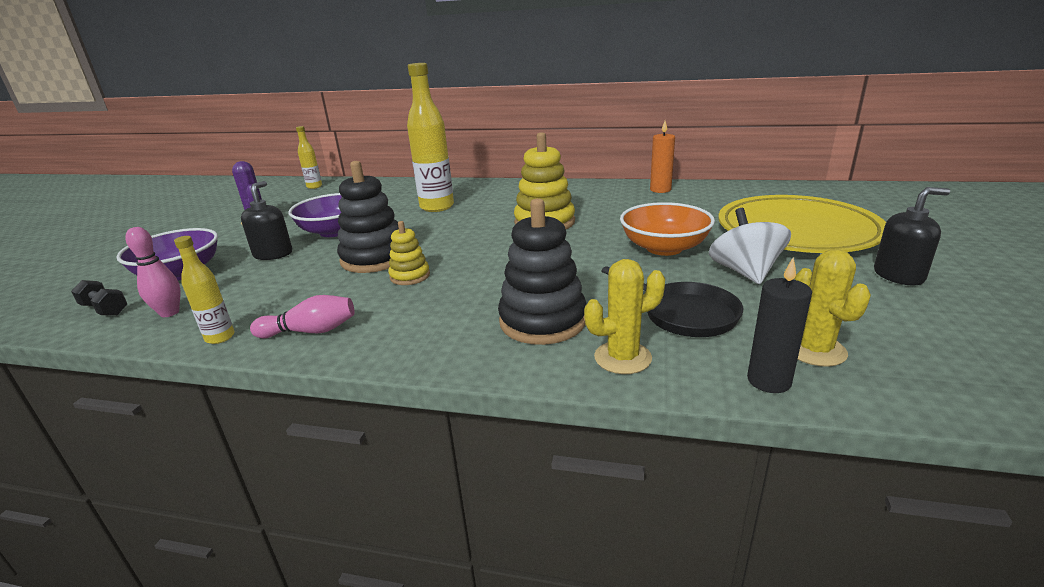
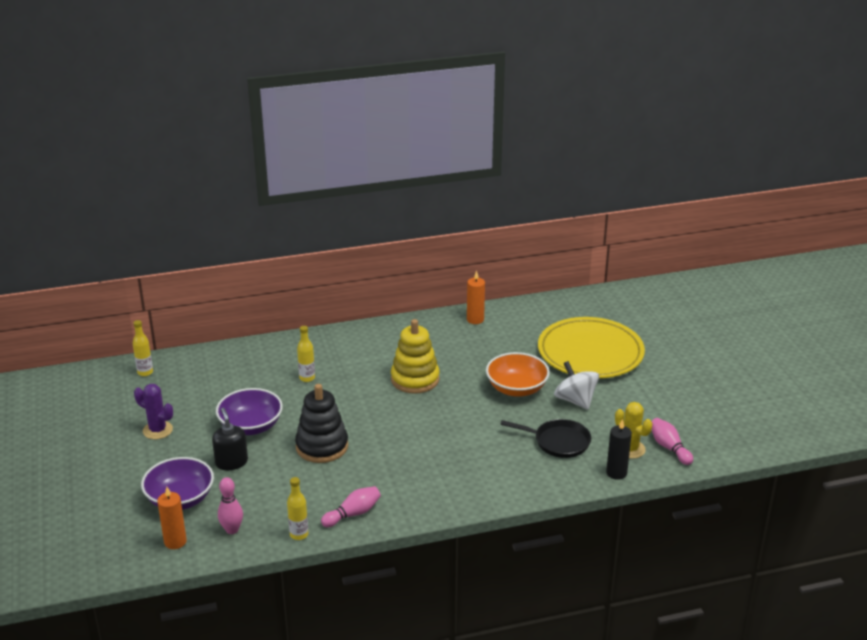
camera: 30 degrees left, 5 degrees up
(105, 309) = (175, 542): black dumbbell -> orange candle
(410, 276) = (367, 456): yellow stacking toy -> none
(437, 207) = (307, 378): yellow bottle -> yellow bottle, size x0.51
(542, 321) = (485, 468): black stacking toy -> none
(622, 358) = (544, 479): yellow cactus -> none
(898, 275) = (656, 383): black soap dispenser -> none
(903, 366) = (669, 448): none -> pink bowling pin

